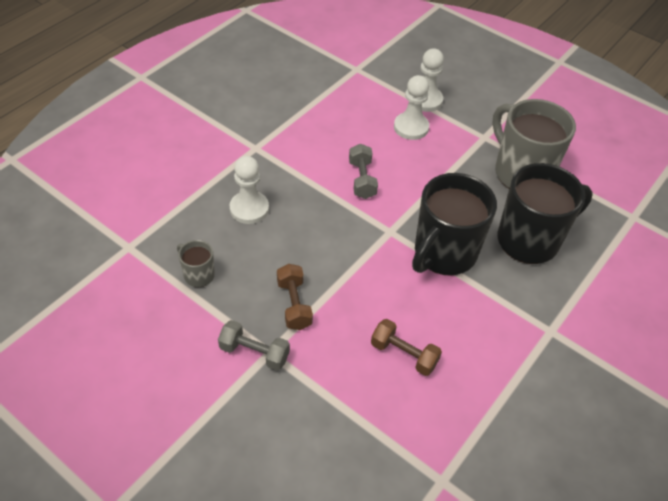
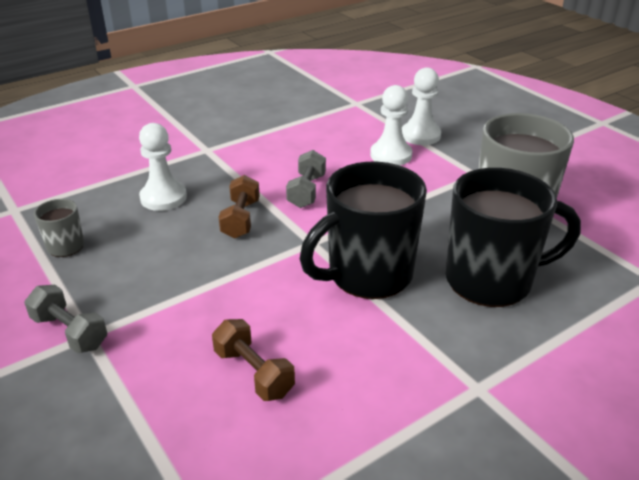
camera: 20 degrees right, 15 degrees down
(294, 304) = (151, 293): brown dumbbell -> brown dumbbell (241, 219)

